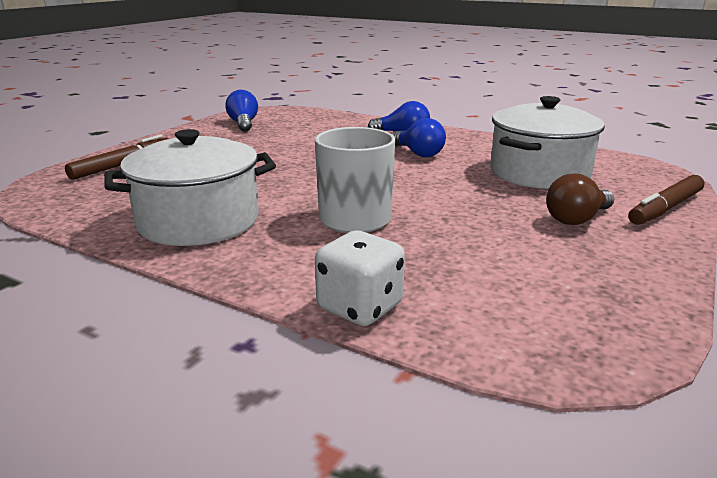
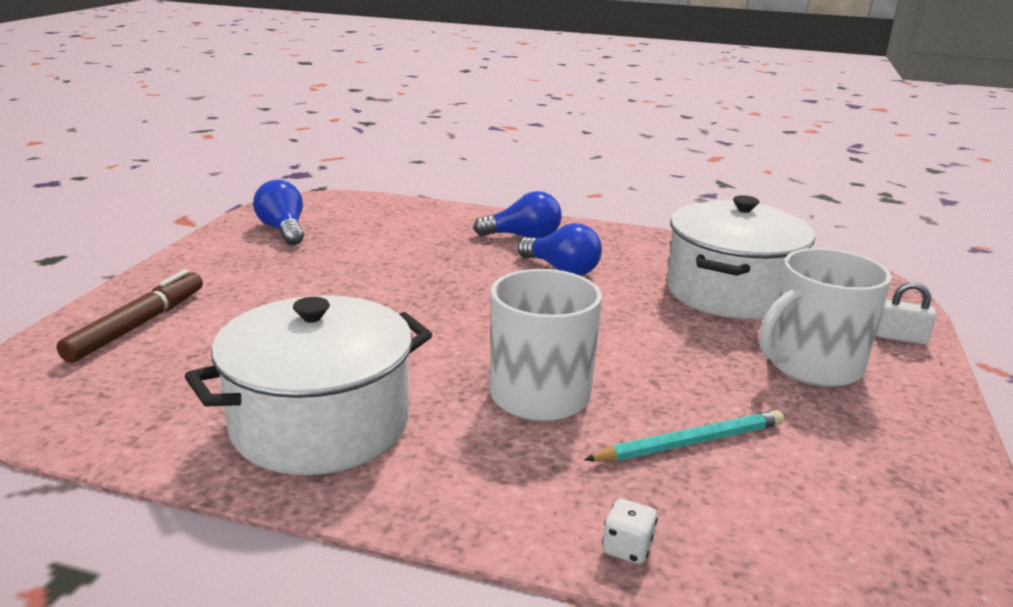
camera: 15 degrees left, 0 degrees up
(360, 307) = (627, 548): white dice -> white dice, size x0.48
(448, 254) = (690, 442): none -> turquoise pencil
(576, 219) = (812, 366): brown light bulb -> white mug
(665, 208) = (901, 338): brown marker -> white padlock

